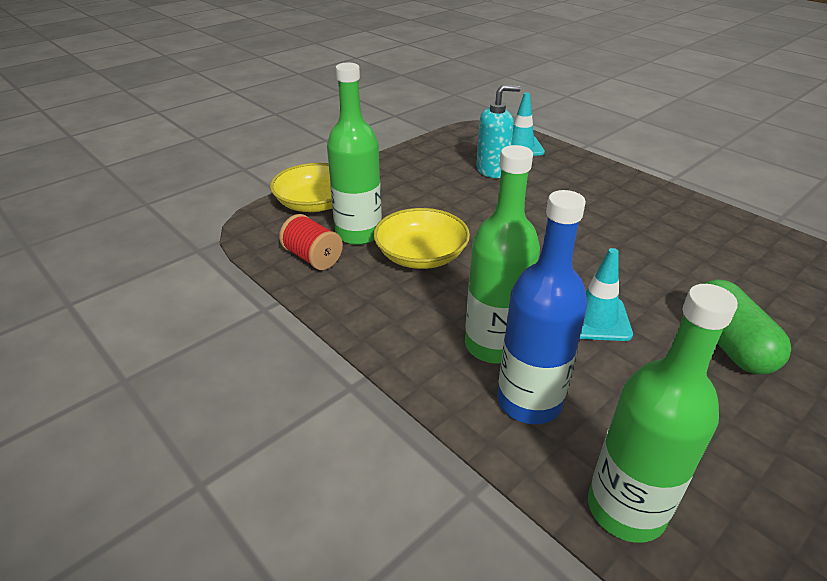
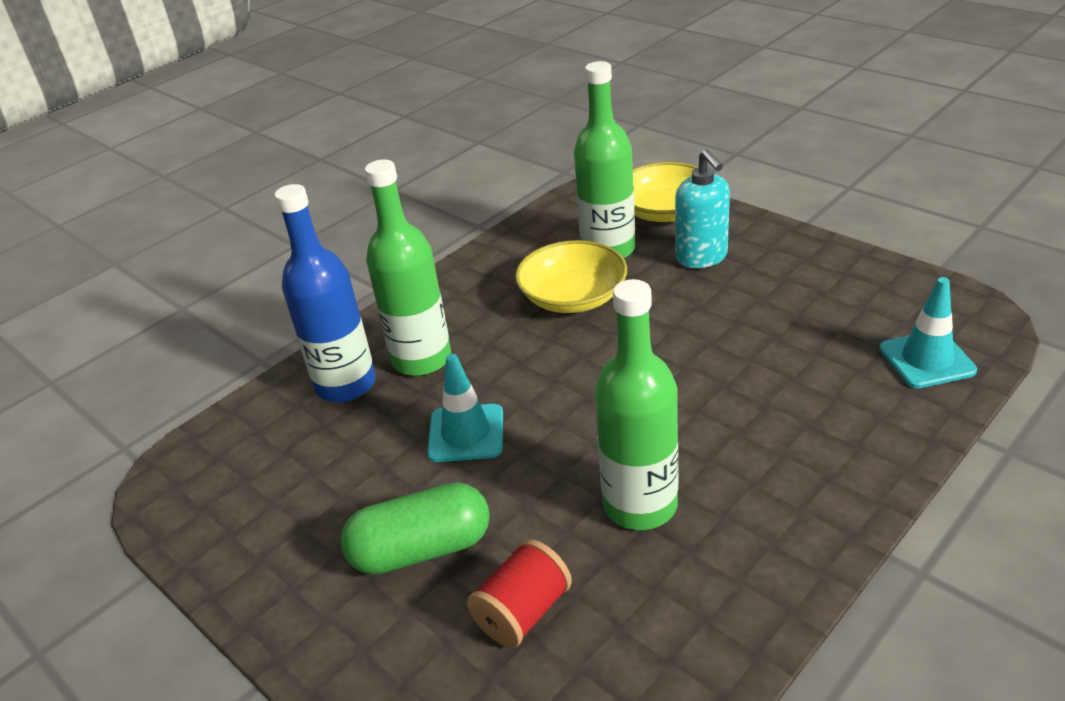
camera: 90 degrees right, 0 degrees up
(312, 257) = (556, 231): red spool -> red spool (523, 612)
(492, 170) = (818, 335): turquoise soap dispenser -> turquoise soap dispenser (701, 257)
(626, 509) = (224, 440): green bottle -> green bottle (640, 505)

